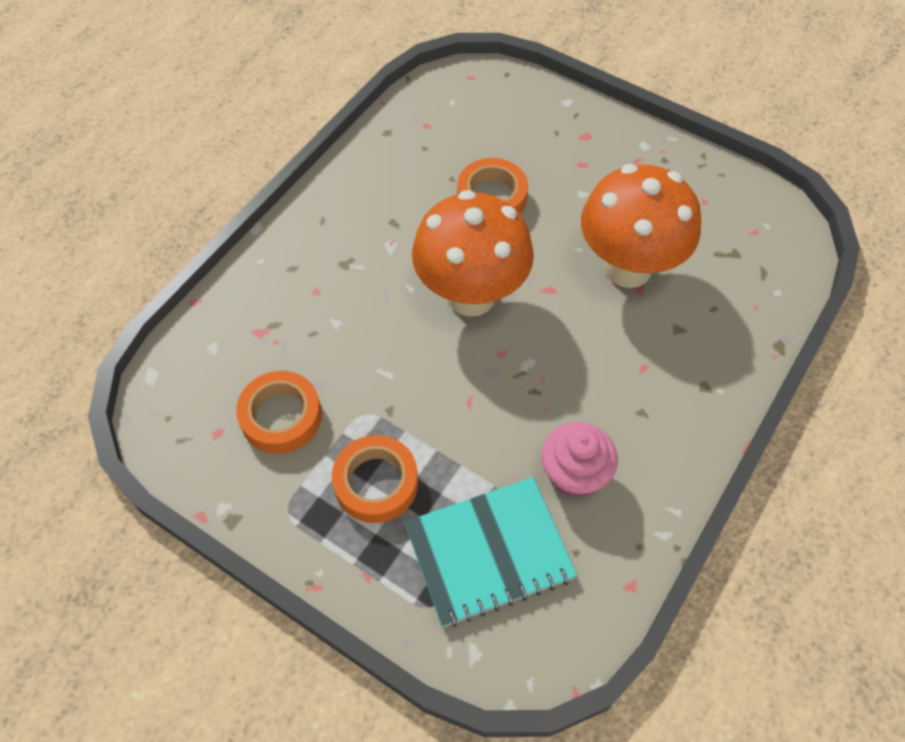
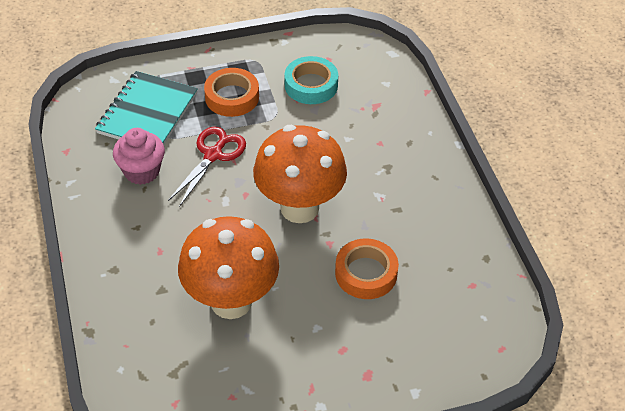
camera: 130 degrees right, 10 degrees down
(281, 416) = (311, 85): orange tape -> turquoise tape
(481, 425) = (213, 155): none -> red scissors

